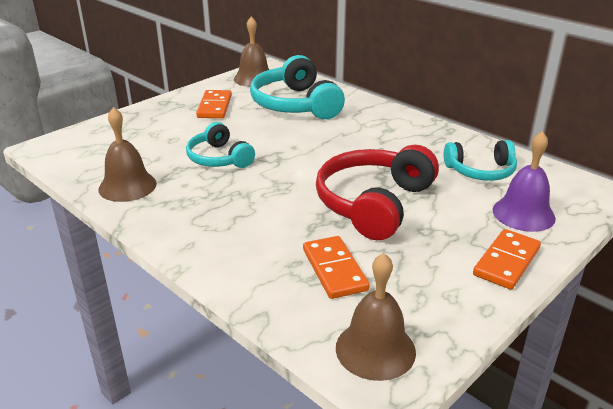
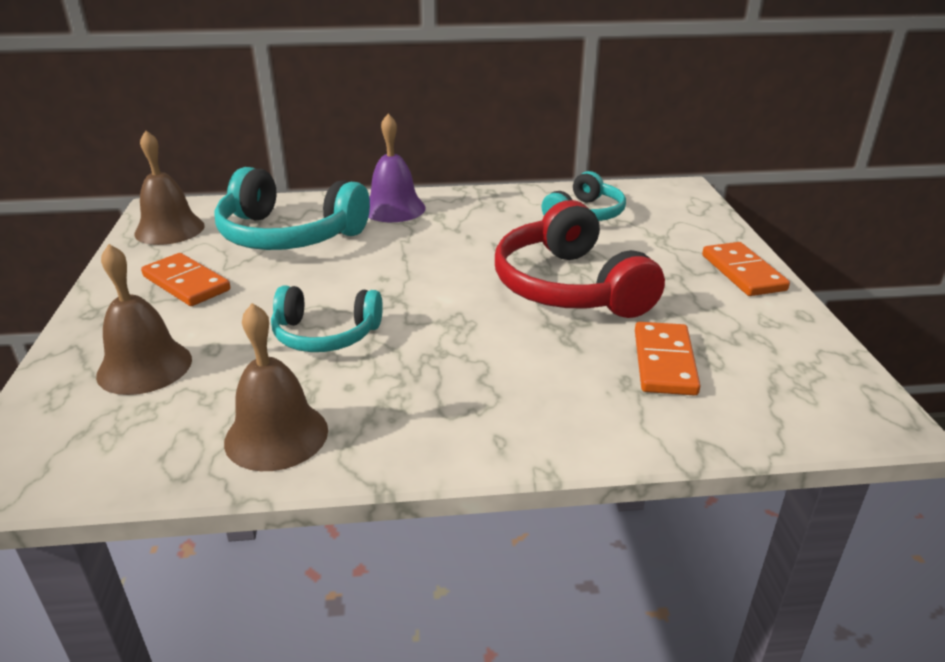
camera: 50 degrees left, 0 degrees up
(334, 270) = (664, 362): orange domino -> orange domino turned 75 degrees clockwise
(375, 349) = (820, 399): brown bell -> brown bell (144, 367)
(523, 214) = (678, 231): purple bell -> purple bell (394, 208)

